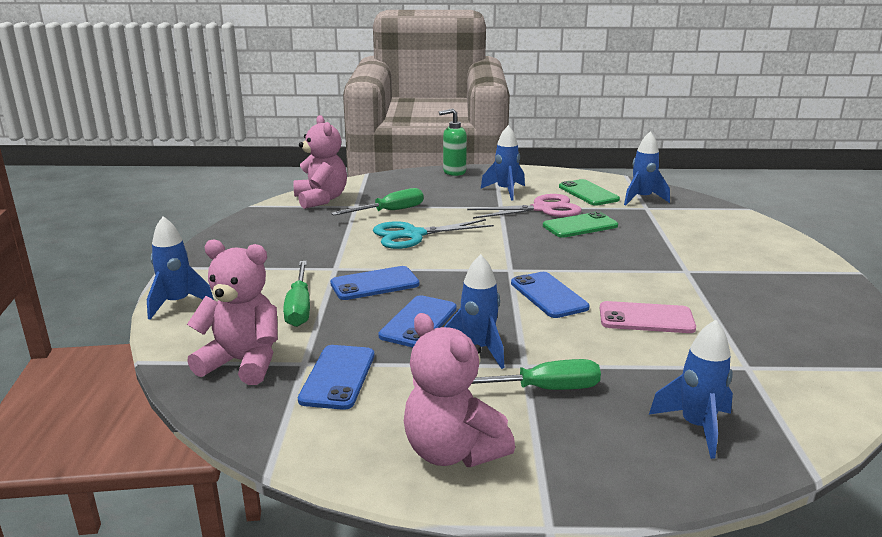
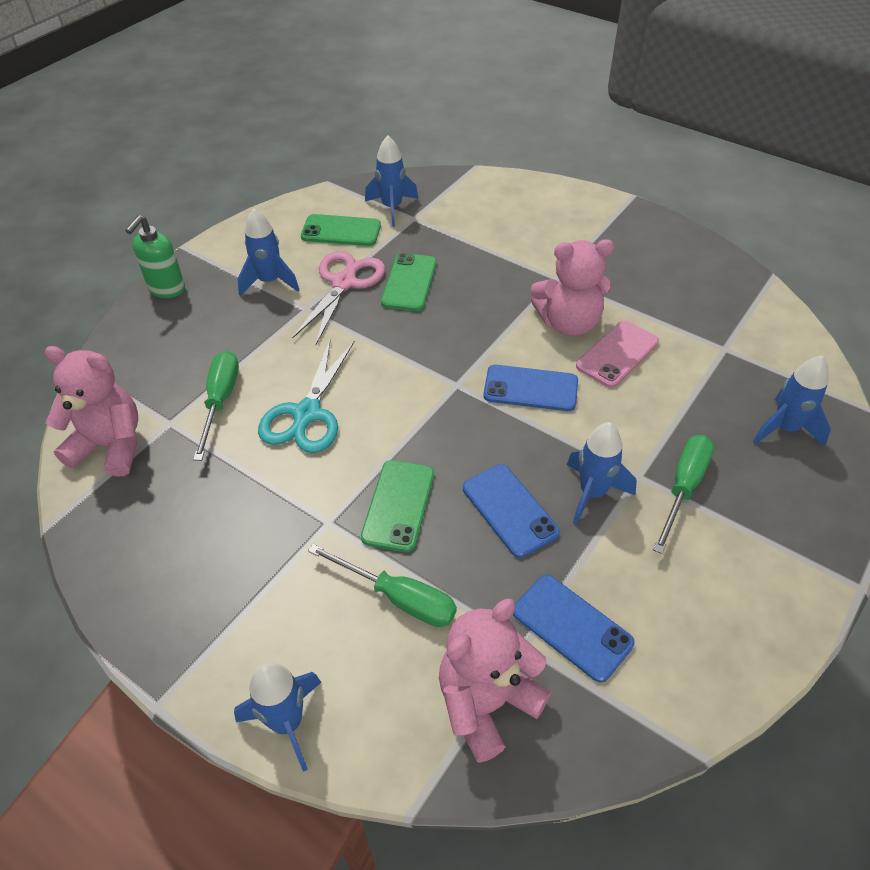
camera: 55 degrees left, 25 degrees up
(374, 284) = (398, 505): blue phone -> green phone
(452, 452) = (741, 597): pink teddy bear -> pink teddy bear (568, 323)

